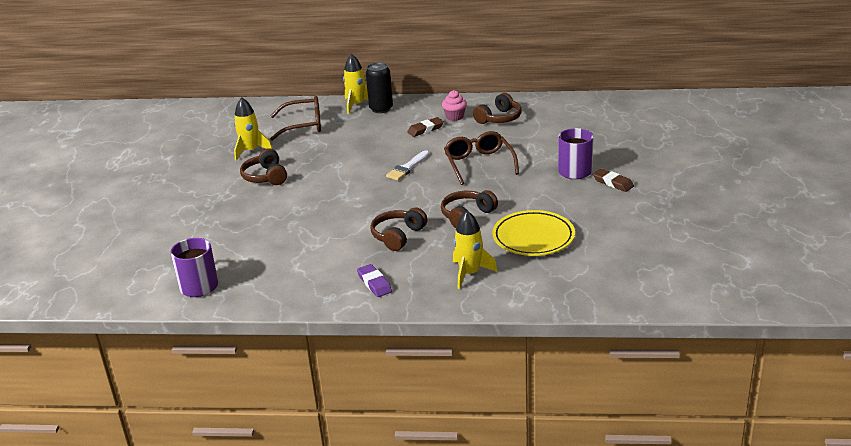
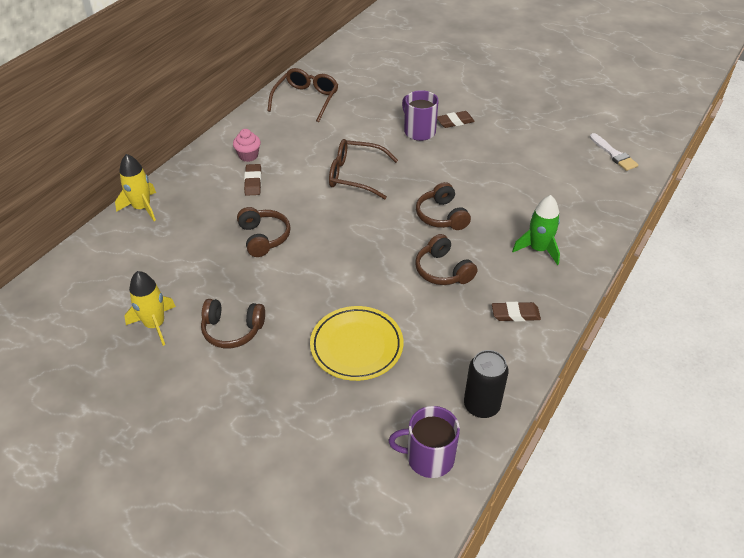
camera: 65 degrees left, 15 degrees up
(303, 125) = (142, 262): brown glasses -> brown glasses (306, 99)
(374, 283) = (515, 314): purple eraser -> brown eraser
(381, 109) = (173, 194): black can -> black can (481, 405)
(407, 168) = (319, 220): white brush -> white brush (614, 154)
(469, 273) = (538, 249): yellow rocket -> green rocket
(499, 118) = (282, 133): brown headphones -> brown headphones (263, 237)
(533, 237) = (507, 193): yellow plate -> yellow plate (356, 346)

